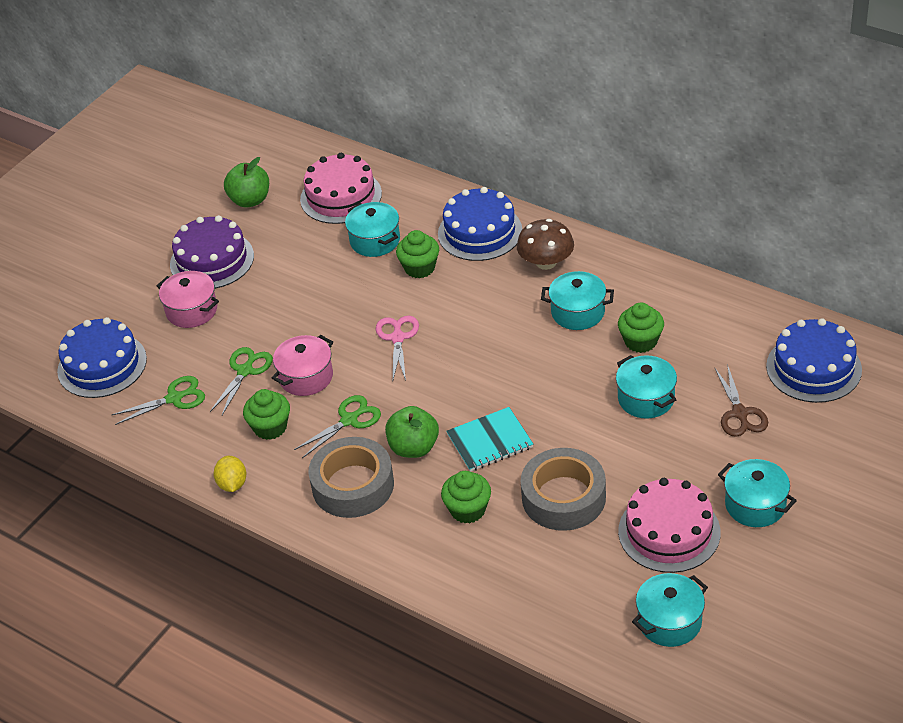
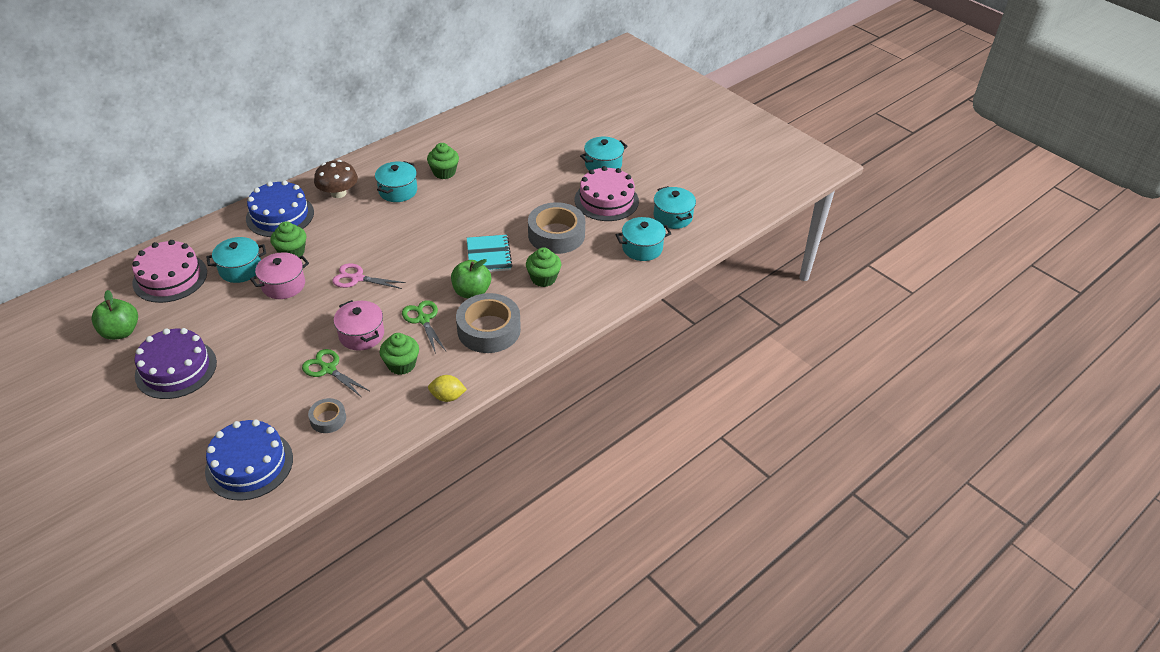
camera: 80 degrees left, 0 degrees up
(174, 398) = (328, 419): green scissors -> grey tape
(192, 310) = (229, 392): pink pot -> pink pot (283, 285)
(646, 398) = (495, 182): turquoise pot -> turquoise pot (642, 248)
(740, 413) = (530, 152): brown scissors -> none
(813, 368) = (512, 117): blue cake -> none

